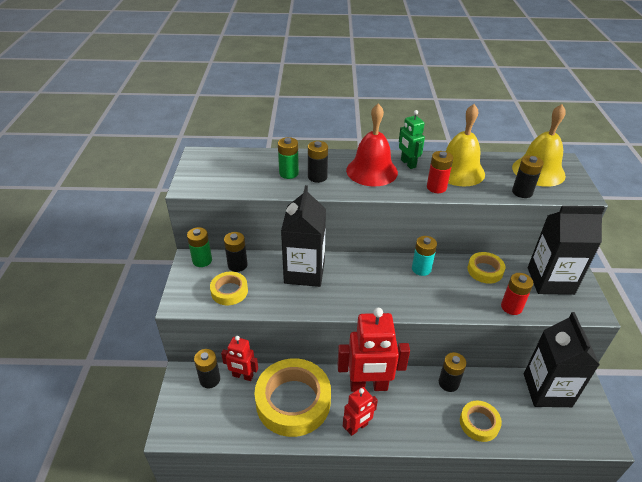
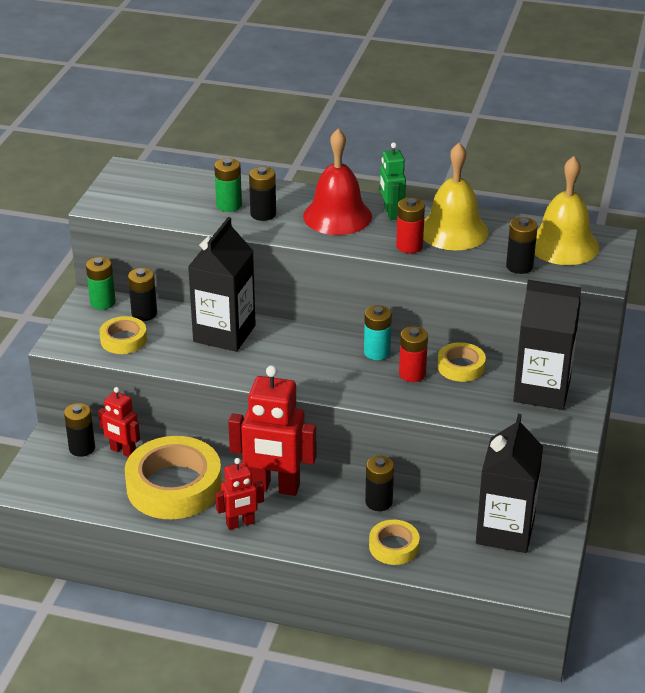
camera: 15 degrees right, 5 degrees down
(511, 307) = (468, 410): red battery -> red battery (412, 374)

